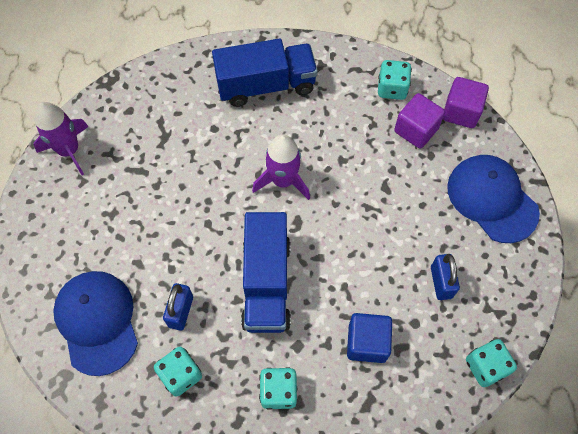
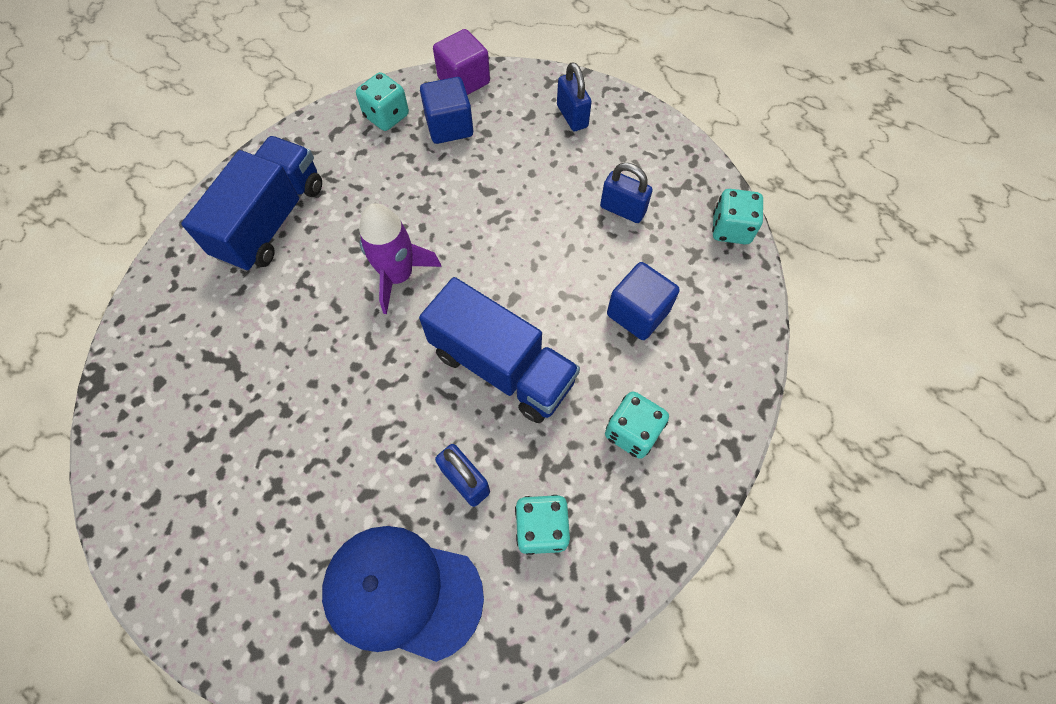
camera: 55 degrees left, 0 degrees up
(69, 150) = (141, 488): purple rocket -> none
(416, 130) = (449, 126): purple cube -> blue cube
(492, 199) = (572, 116): blue cap -> blue padlock

